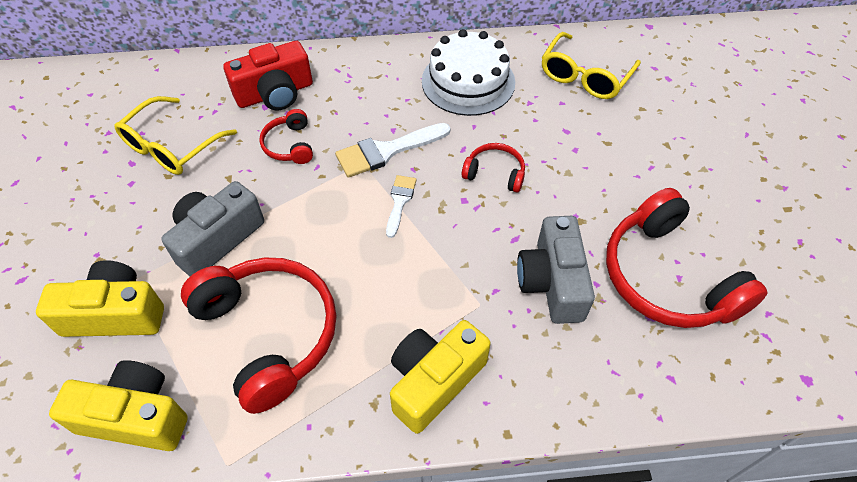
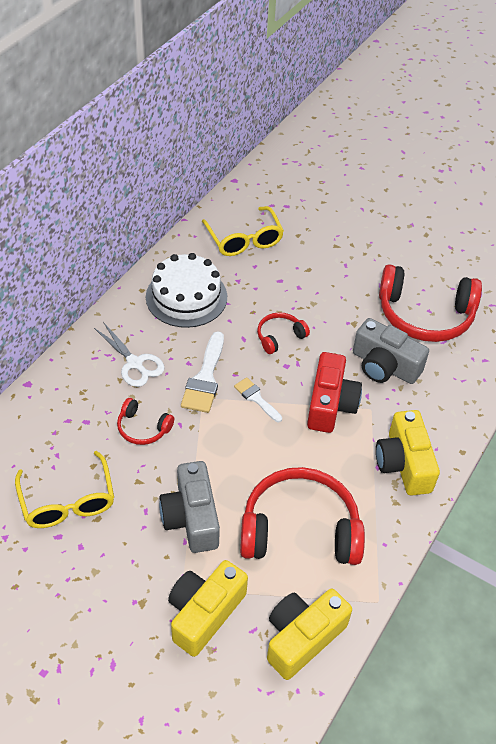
camera: 55 degrees left, 5 degrees down
(275, 93) = (79, 407): red camera -> red camera (330, 404)
(356, 96) = (135, 363): none -> white scissors

